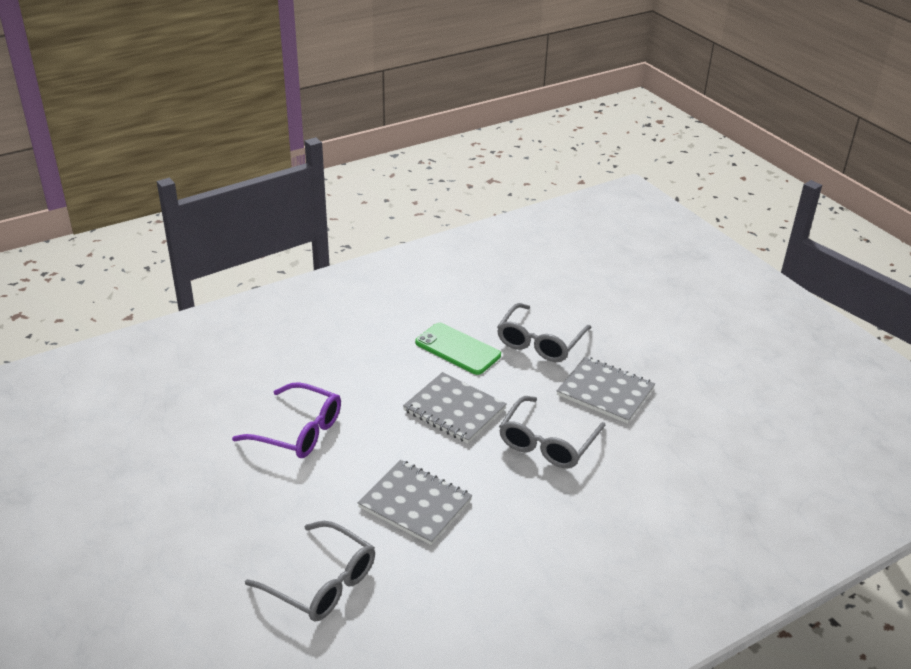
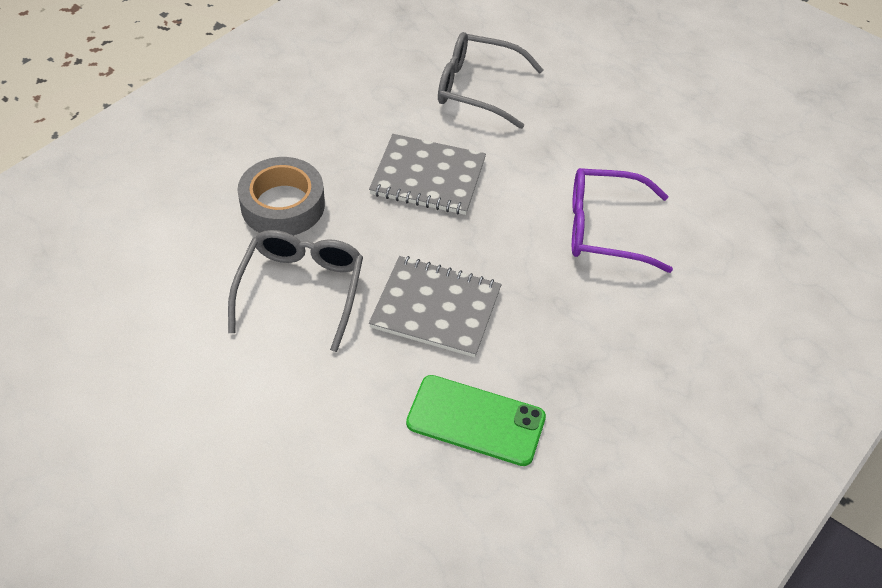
camera: 160 degrees right, 15 degrees up
(540, 342) = (353, 476): grey glasses -> none
(547, 509) = (283, 205): none -> grey tape
(605, 392) = (234, 397): grey notebook -> none

